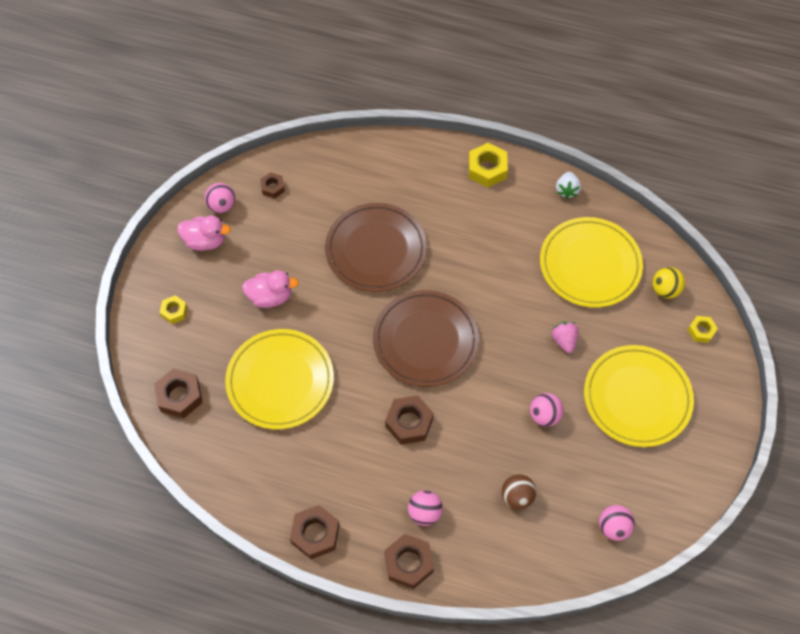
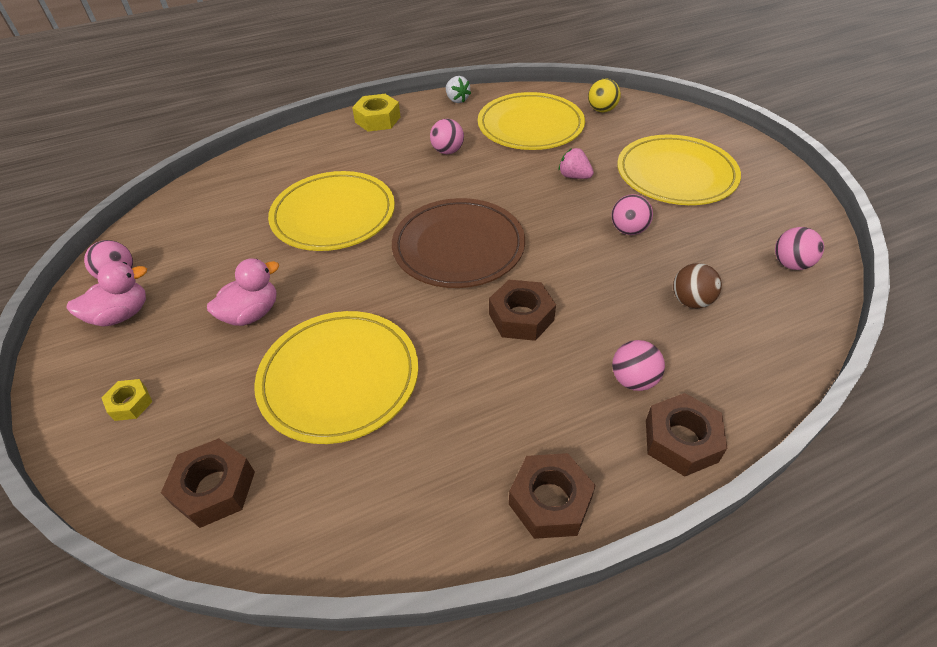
camera: 40 degrees left, 15 degrees down
(273, 187) = (171, 231): brown nut -> none
(376, 250) = (333, 215): brown plate -> yellow plate
(503, 245) = (447, 151): none -> pink ball
(701, 331) = (658, 116): yellow nut -> none

